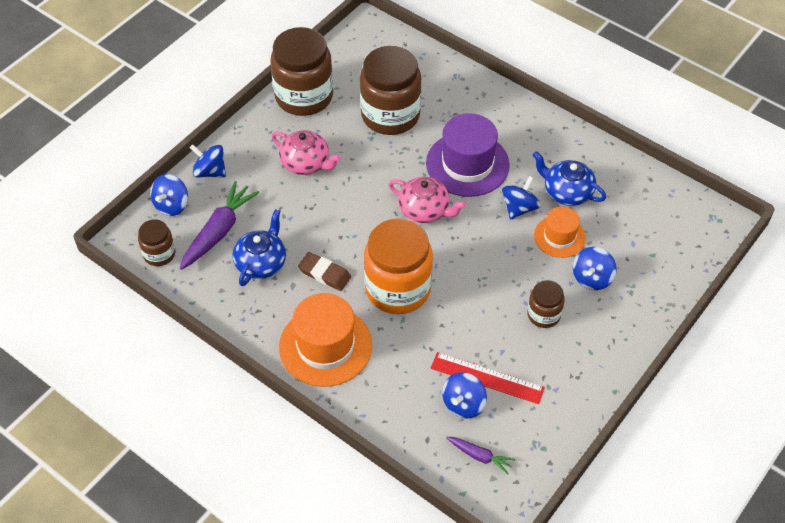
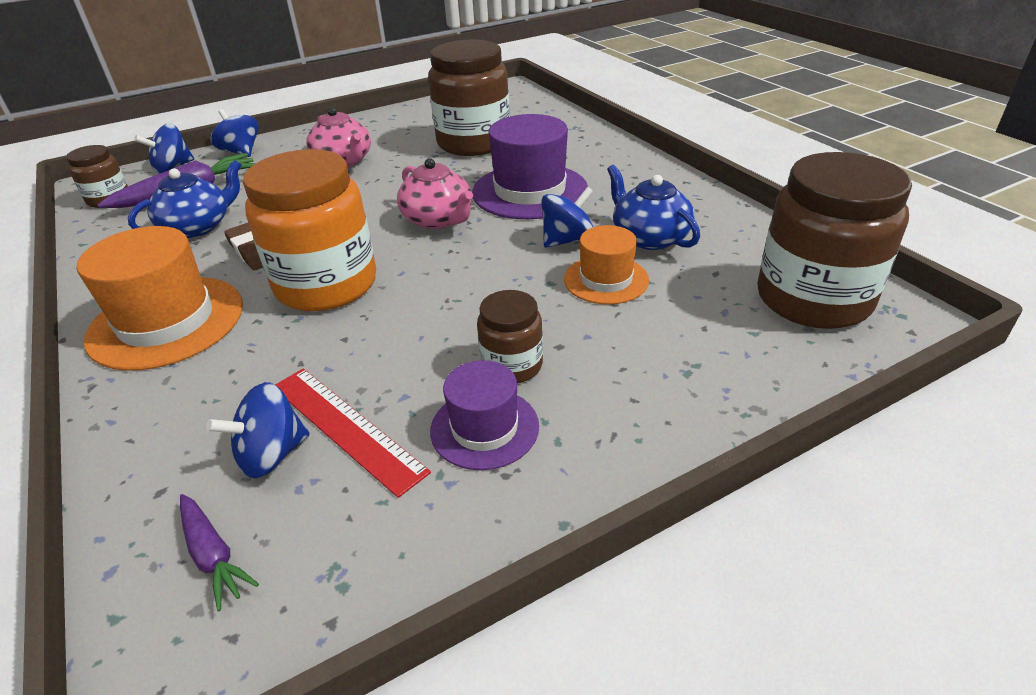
camera: 25 degrees right, 15 degrees down
(304, 96) = (396, 119): brown jar -> brown jar (813, 299)
(553, 356) = (484, 428): none -> purple hat
(592, 278) = (627, 338): blue spinning top -> none

